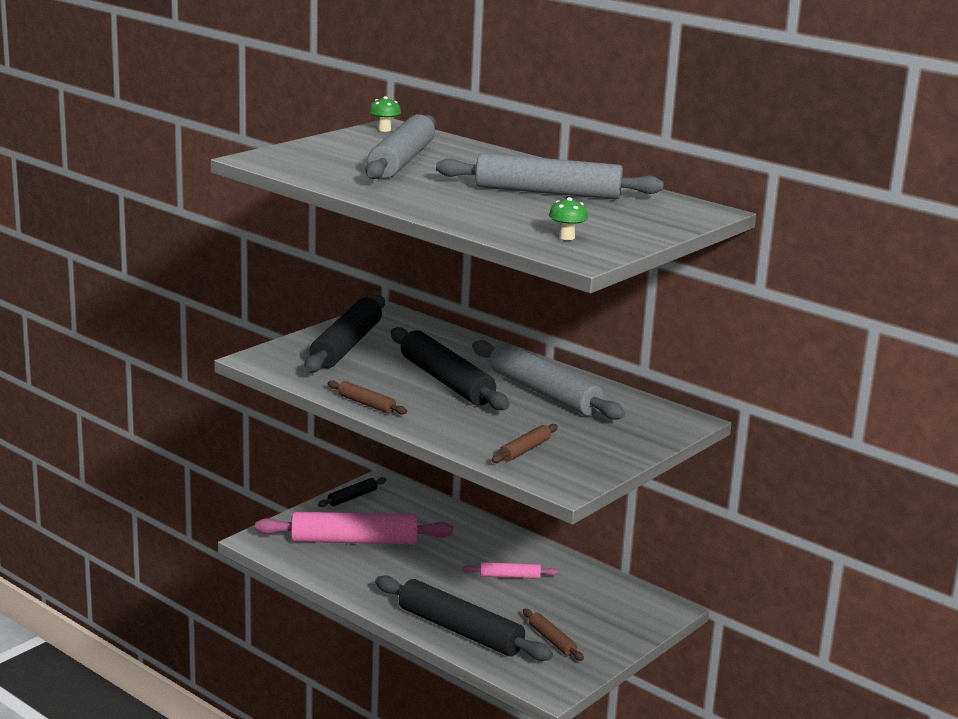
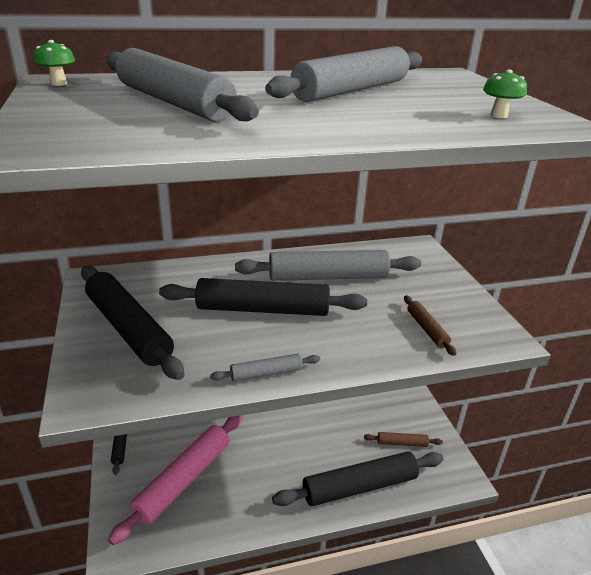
camera: 55 degrees left, 10 degrees up
(366, 404) = (266, 373): brown rolling pin -> grey rolling pin
(510, 576) = (307, 419): pink rolling pin -> none

